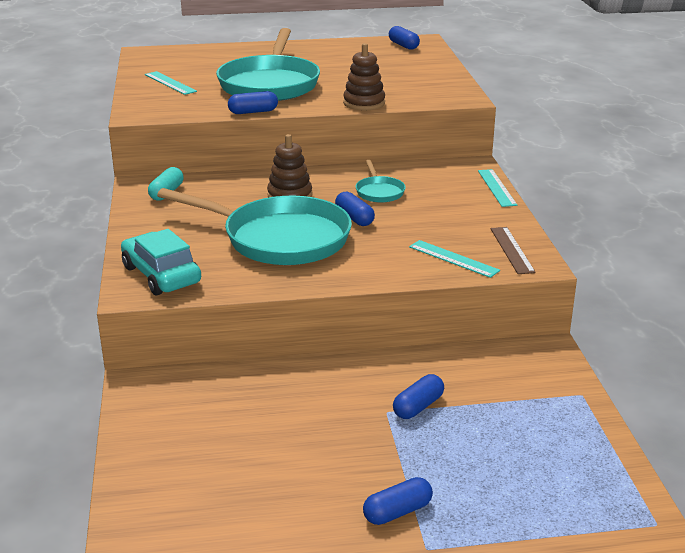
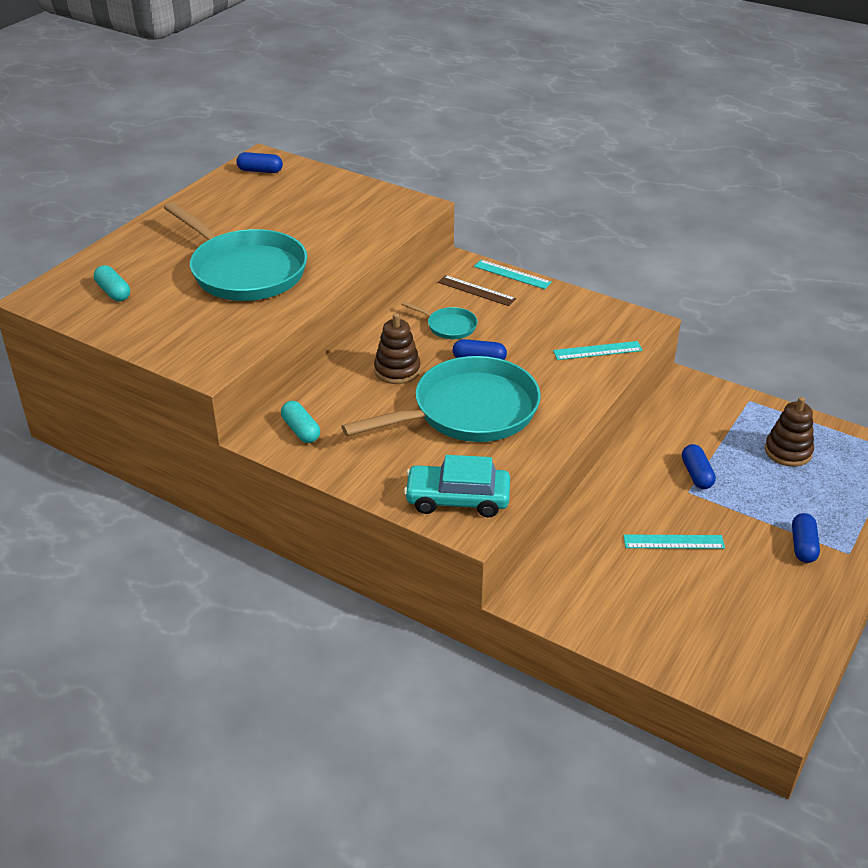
camera: 50 degrees left, 10 degrees up
(170, 83) = (153, 319): turquoise ruler -> turquoise ruler (673, 542)
(182, 64) = (113, 292): none -> turquoise capsule
(253, 112) = (298, 308): blue capsule -> none
(364, 103) = (361, 250): brown stacking toy -> brown stacking toy (788, 451)
(512, 250) = (614, 321): brown ruler -> brown ruler (476, 290)

